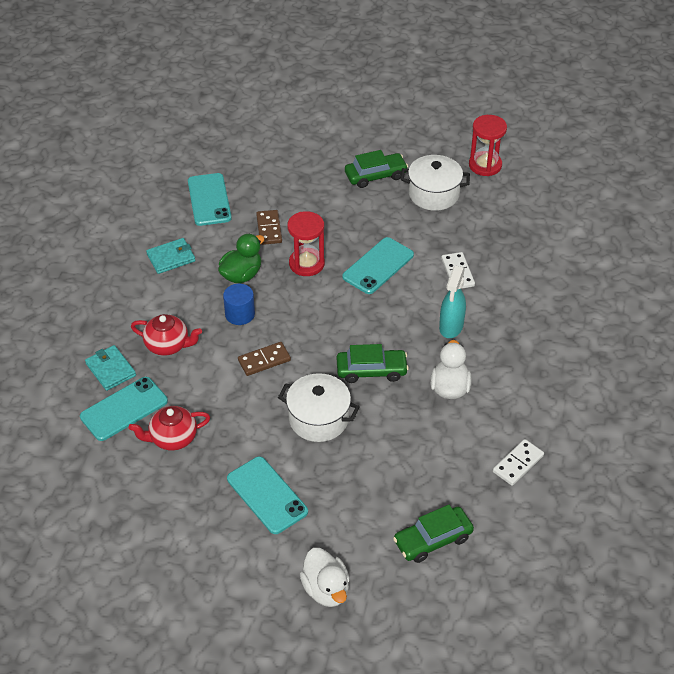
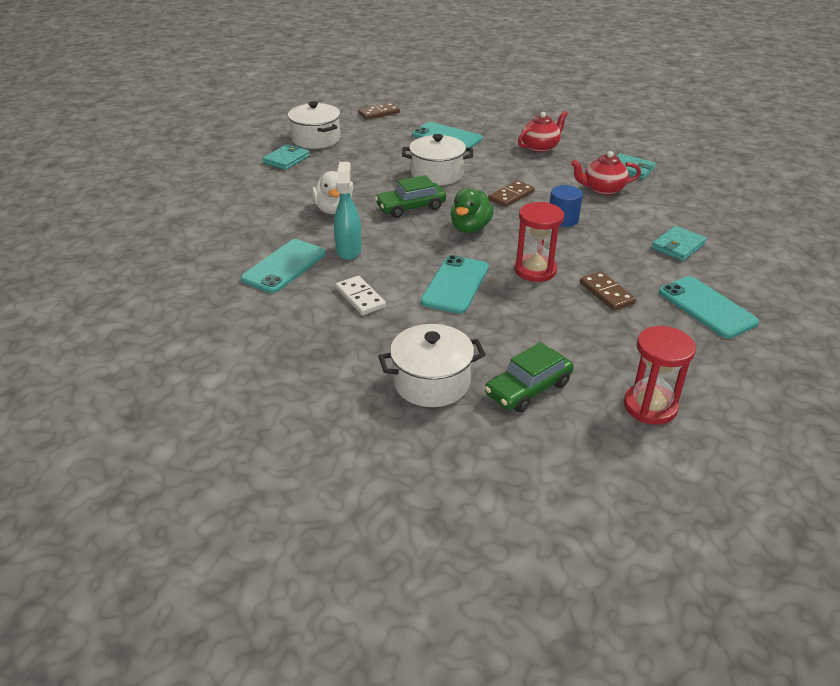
camera: 160 degrees right, 10 degrees down
(124, 409) = (593, 153): turquoise phone -> turquoise phone (284, 266)
(241, 275) = (592, 247): green duck -> green duck (470, 228)
(326, 589) = (379, 113): white duck -> brown domino
(432, 539) = (316, 139): green car -> white pot
(479, 500) = (286, 159): none -> turquoise wallet
(485, 165) = (372, 448): red hourglass -> red hourglass (650, 406)
(518, 464) = (259, 180): white domino -> none

